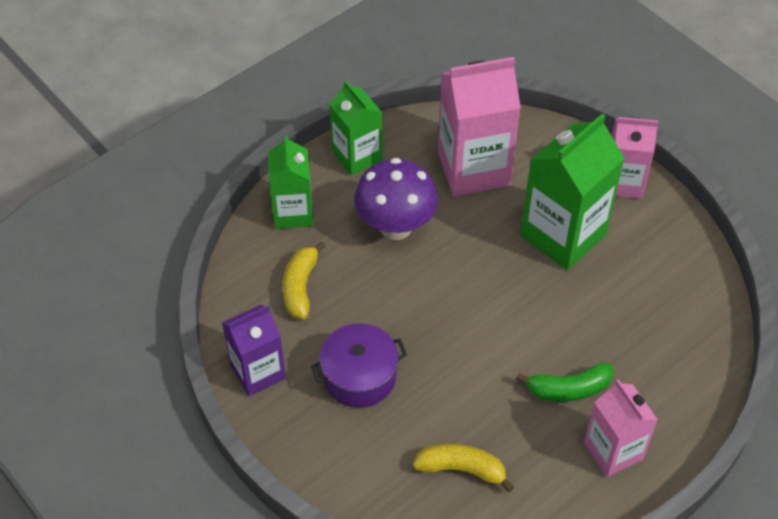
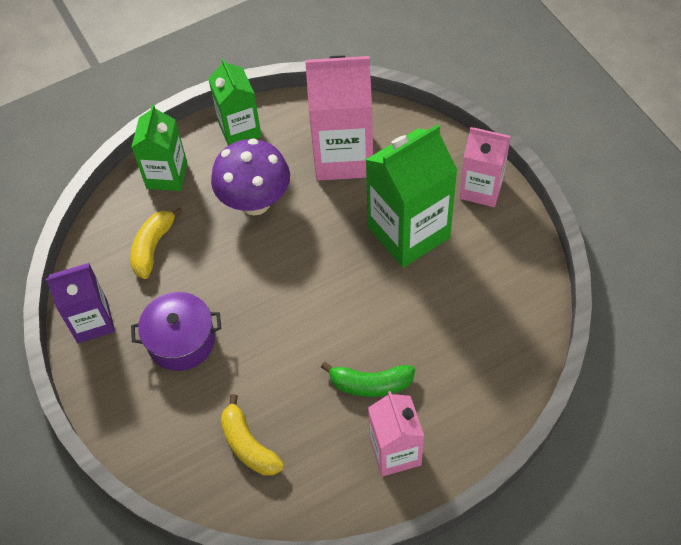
camera: 15 degrees right, 5 degrees up
(462, 469) = (248, 445): yellow banana -> yellow banana turned 150 degrees counterclockwise

